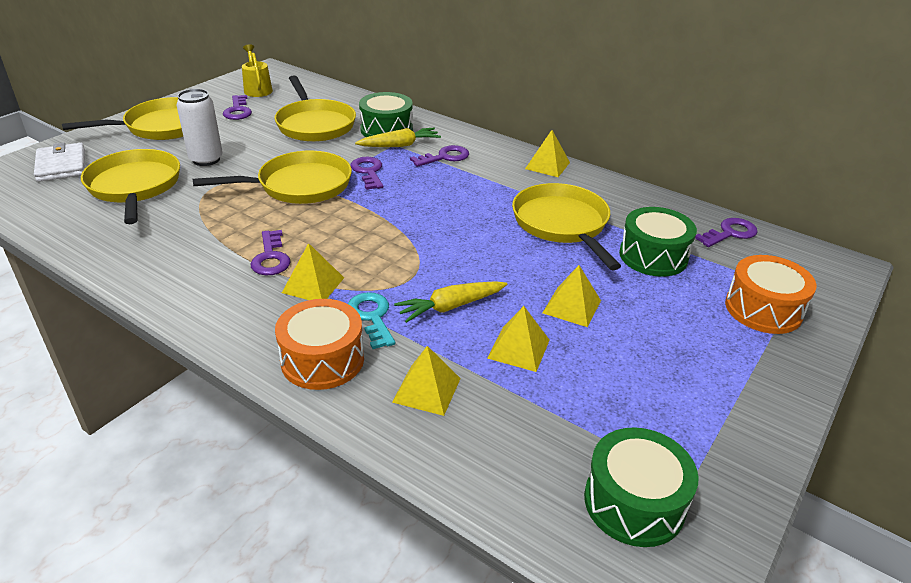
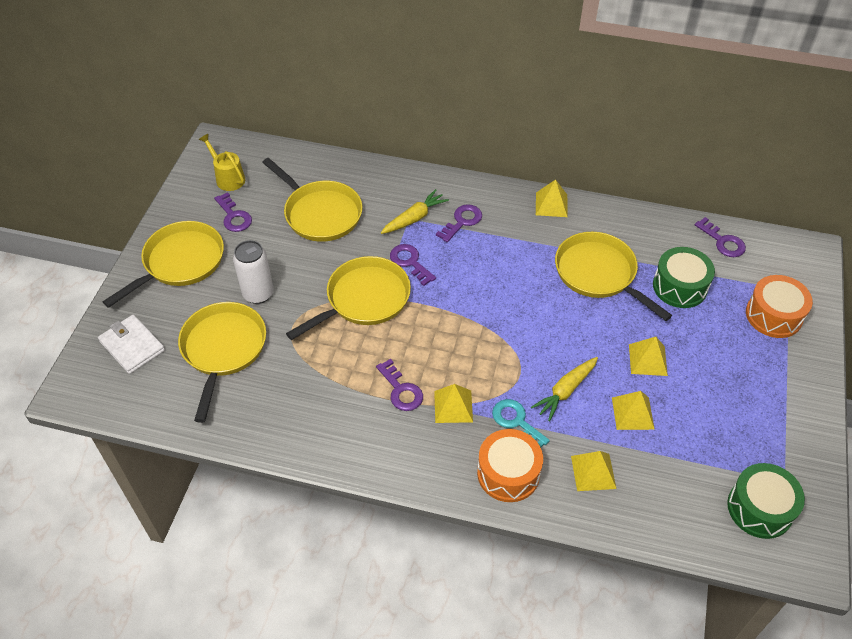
camera: 20 degrees left, 15 degrees up
(135, 186) = (223, 349): yellow pan -> yellow pan turned 45 degrees clockwise
(386, 129) = (389, 200): green drum -> none
(730, 233) = (722, 241): purple key -> purple key turned 105 degrees clockwise

